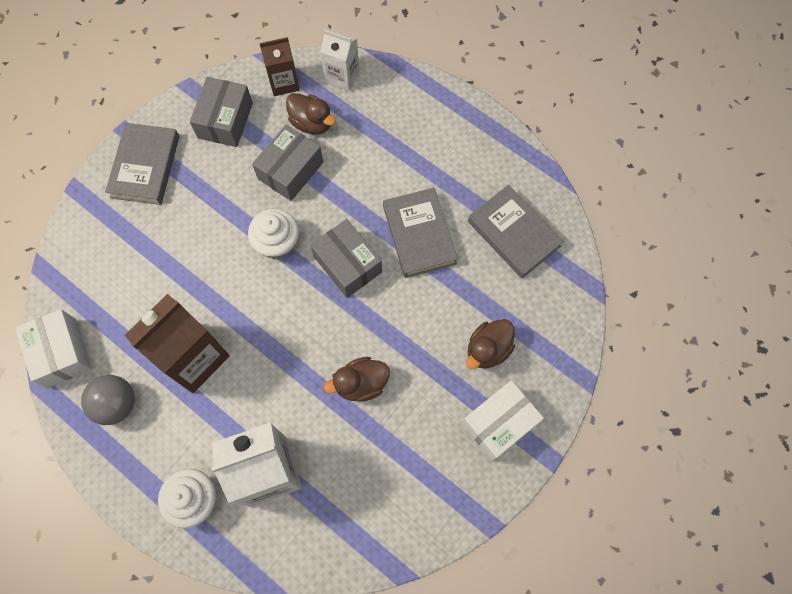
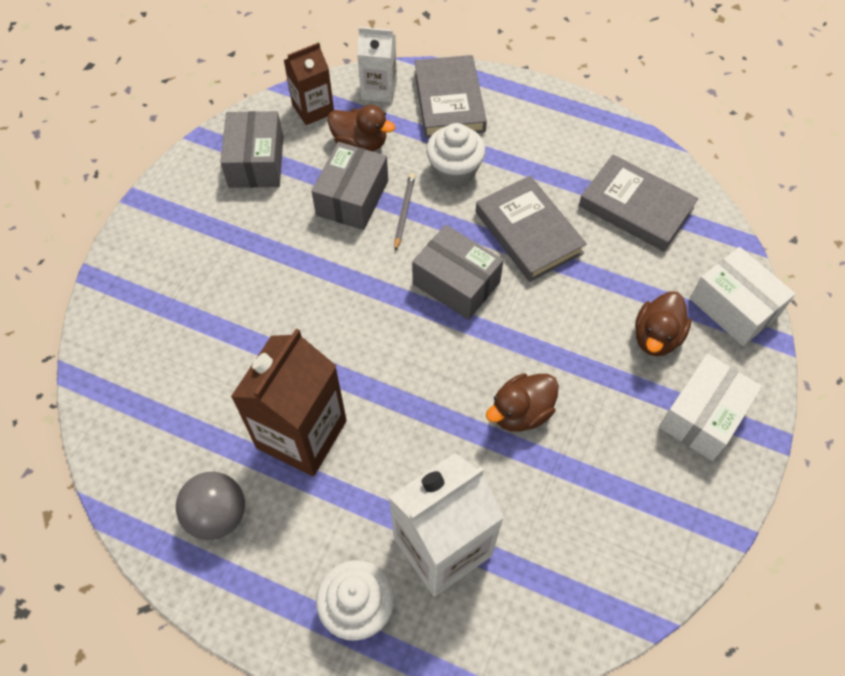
camera: 15 degrees left, 10 degrees down
(61, 353) = (125, 471): white box -> white box (734, 307)
(145, 166) = (172, 231): grey book -> grey book (449, 101)
(277, 243) = (363, 279): white cupcake -> white cupcake (454, 170)
(327, 193) = (404, 212): none -> grey pencil

